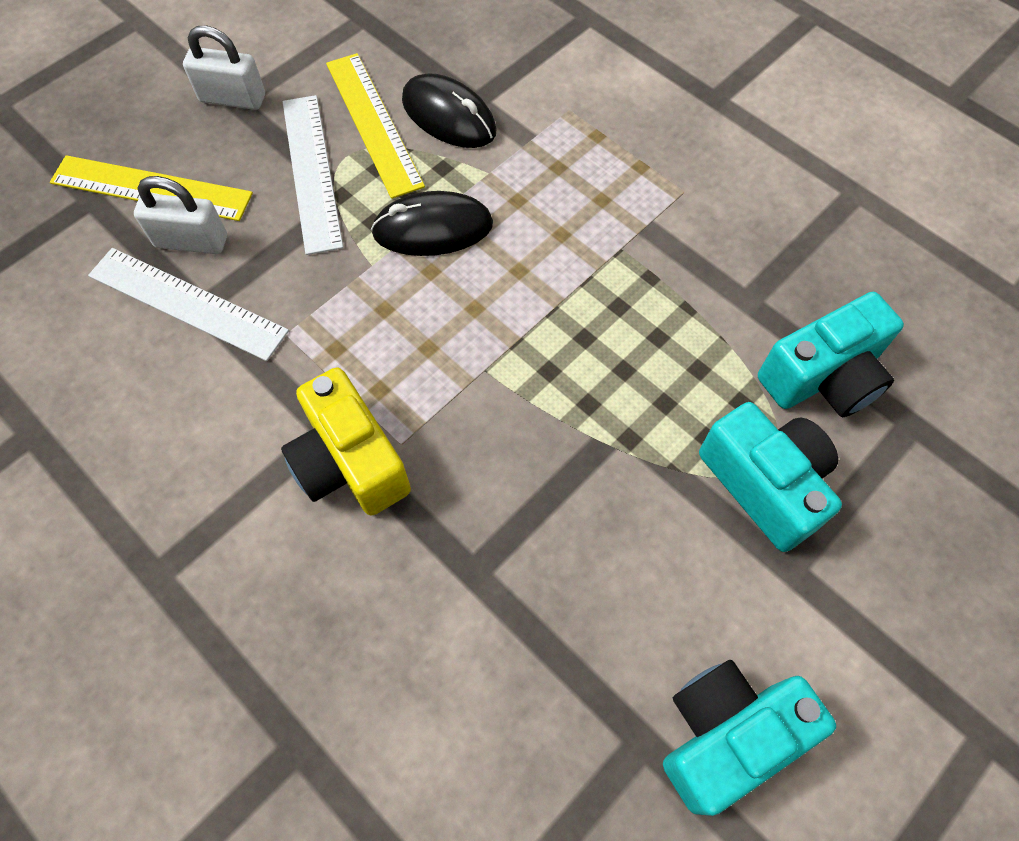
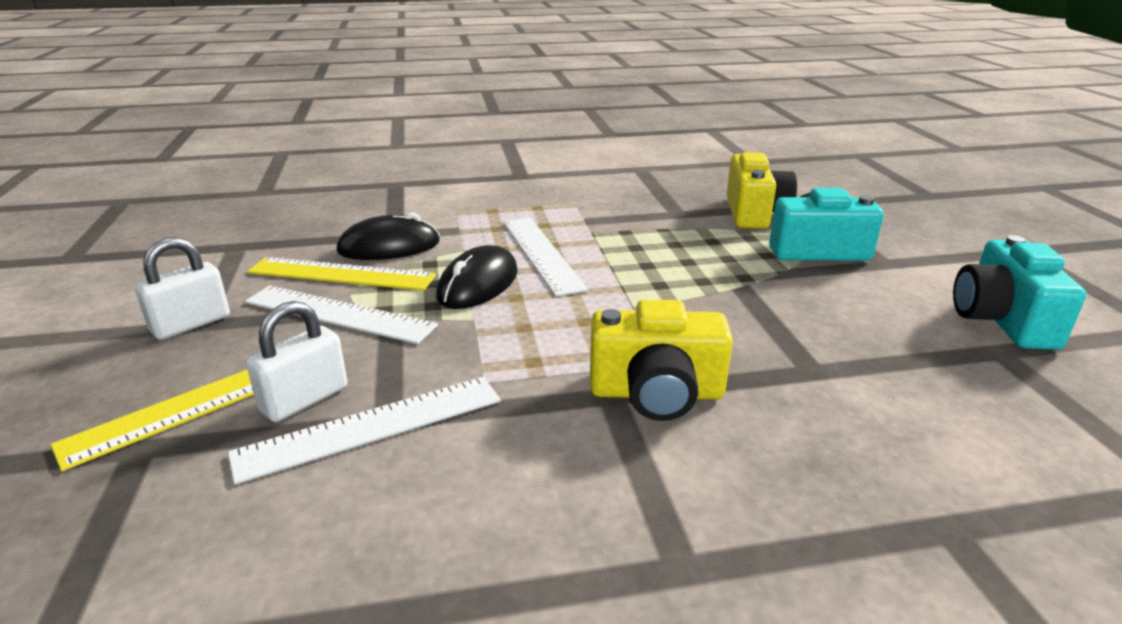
camera: 55 degrees left, 35 degrees down
(533, 237) = (541, 254): none -> white ruler
(823, 377) = (754, 213): turquoise camera -> yellow camera

